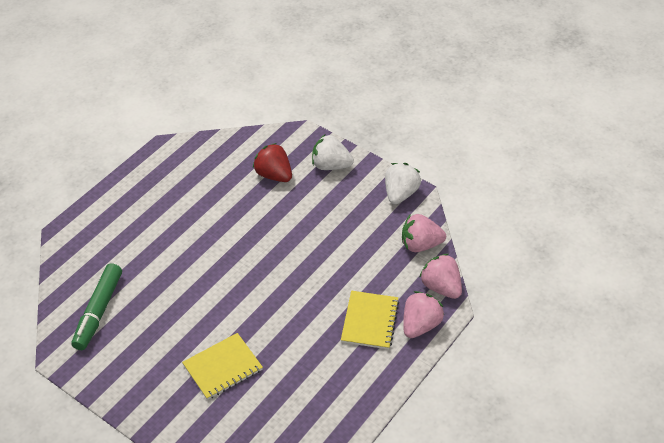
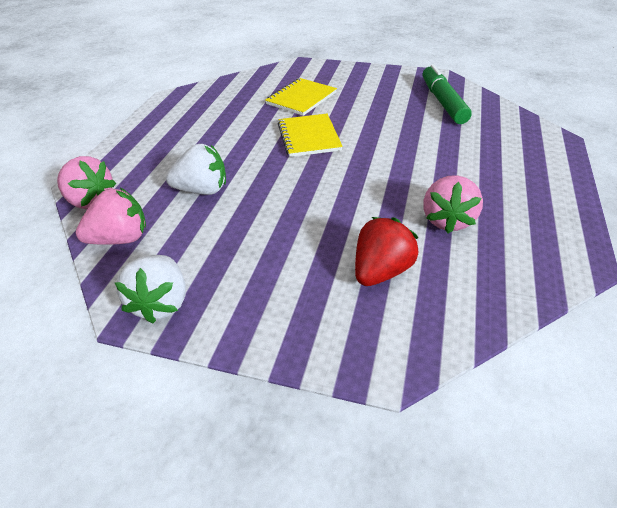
camera: 160 degrees right, 5 degrees down
(274, 175) = (381, 271): red strawberry -> red strawberry turned 75 degrees counterclockwise
(330, 165) = (299, 316): white strawberry -> white strawberry (202, 190)
(370, 321) = (174, 154): yellow notebook -> yellow notebook (309, 137)
(420, 325) = (116, 164): pink strawberry -> pink strawberry (447, 220)

